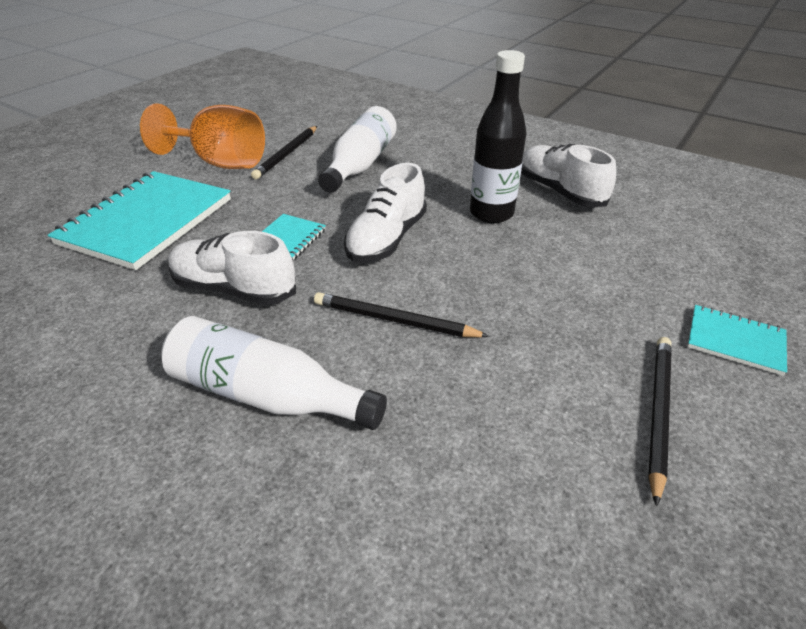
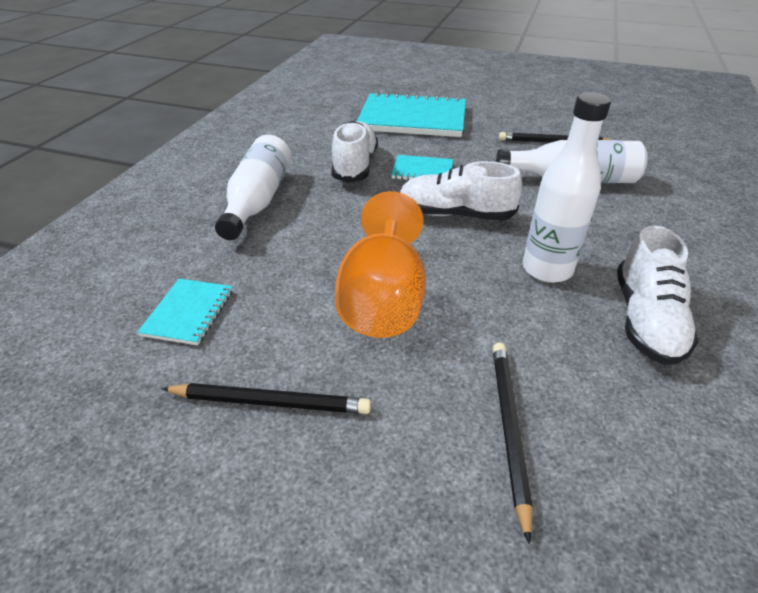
camera: 75 degrees right, 0 degrees up
(220, 162) = (512, 121): orange goblet -> orange goblet (383, 300)
(394, 320) = (346, 236): black pencil -> black pencil (508, 429)
(491, 213) = (547, 269): black bottle -> white bottle
(559, 191) = (646, 320): white shoe -> white shoe turned 150 degrees clockwise
(735, 341) = (402, 487): turquoise notebook -> turquoise notebook (189, 313)

